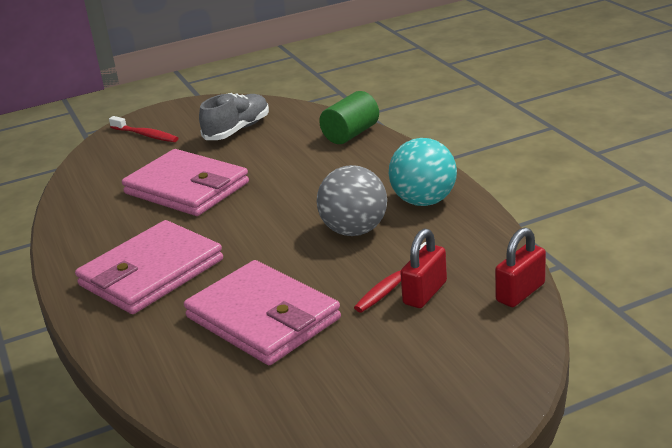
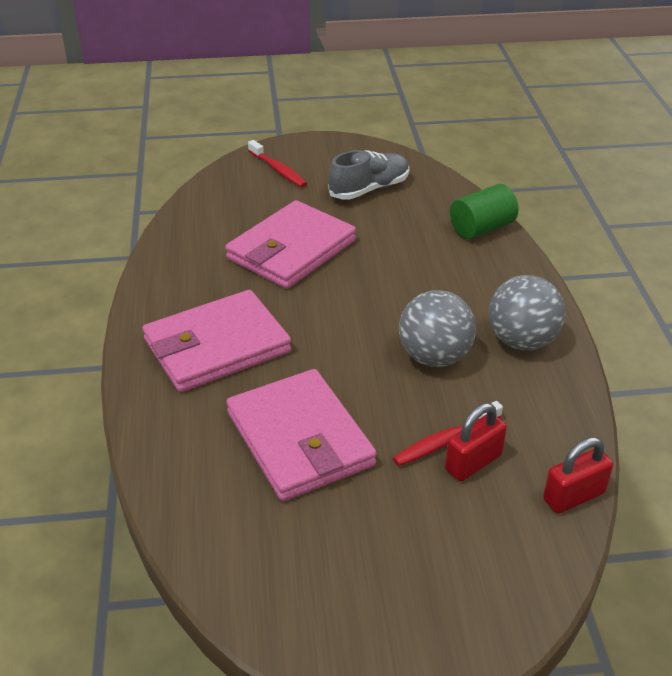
camera: 15 degrees right, 10 degrees up
(187, 188) = (291, 250): pink wallet -> pink wallet turned 75 degrees clockwise
(424, 201) = (522, 341): turquoise ball -> grey ball

